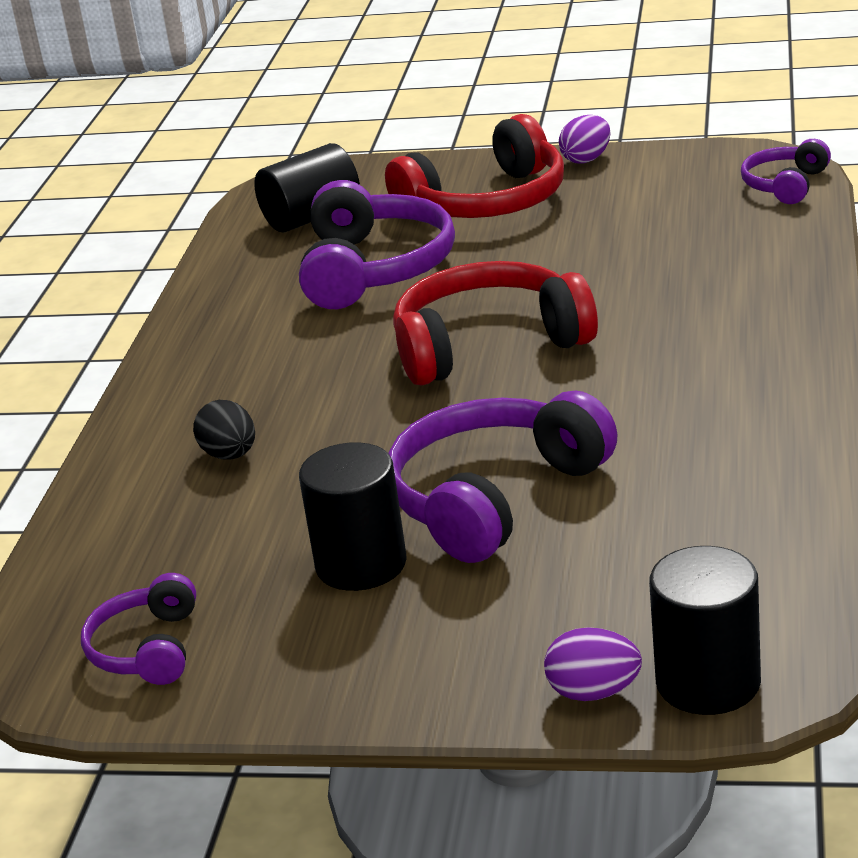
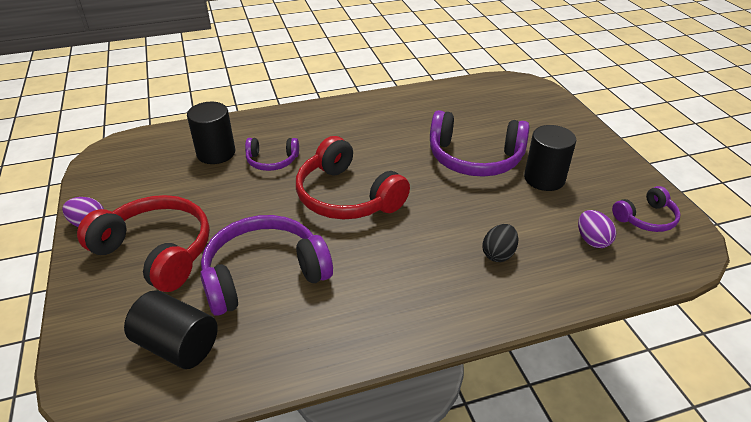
camera: 120 degrees left, 10 degrees up
(594, 692) = (562, 110): purple egg -> purple egg (592, 240)
(708, 682) = (538, 93): black cylinder -> black cylinder (216, 153)
(785, 185) = (144, 142): purple headphones -> purple headphones (272, 161)

